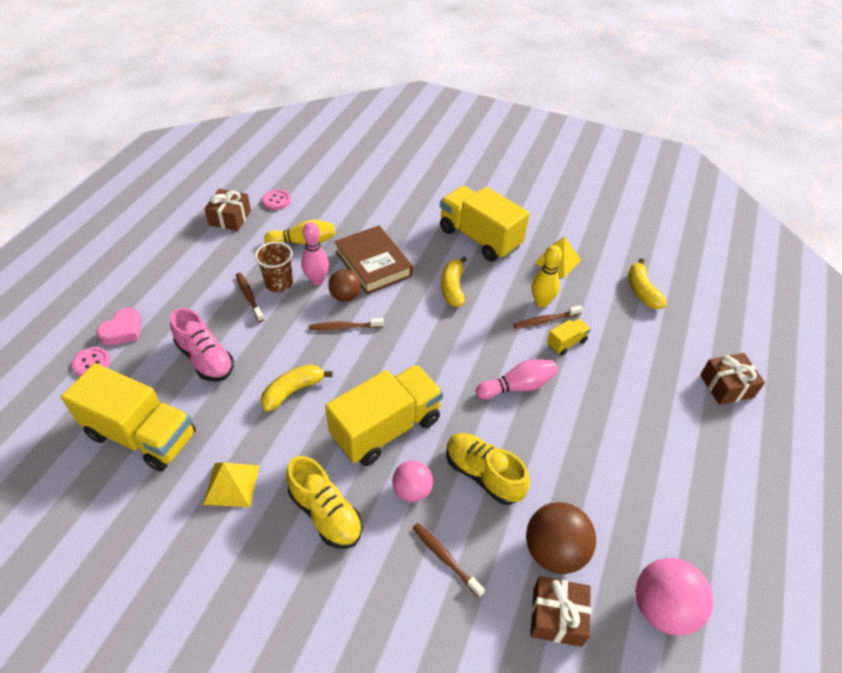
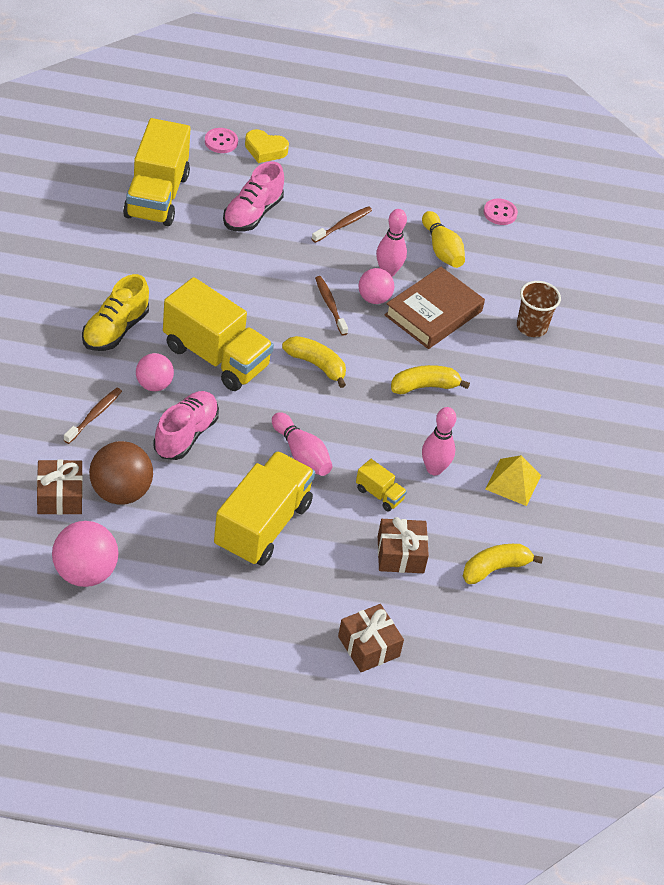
camera: 70 degrees right, 0 degrees up
(123, 331) = (265, 150): pink heart -> yellow heart
(230, 218) = (453, 182): brown gift -> brown gift (400, 554)
(231, 484) = (126, 264): yellow pyramid -> none
(279, 283) = (371, 243): brown cup -> brown cup (531, 327)
(293, 391) = (236, 282): yellow banana -> yellow banana (316, 365)
(345, 296) = (374, 298): brown ball -> pink ball
(479, 238) = (520, 403): yellow truck -> yellow truck (262, 525)
(483, 474) = (185, 435): yellow shoe -> pink shoe
(541, 302) = (434, 469): yellow bowling pin -> pink bowling pin
(545, 320) = (406, 474): brown toothbrush -> none

